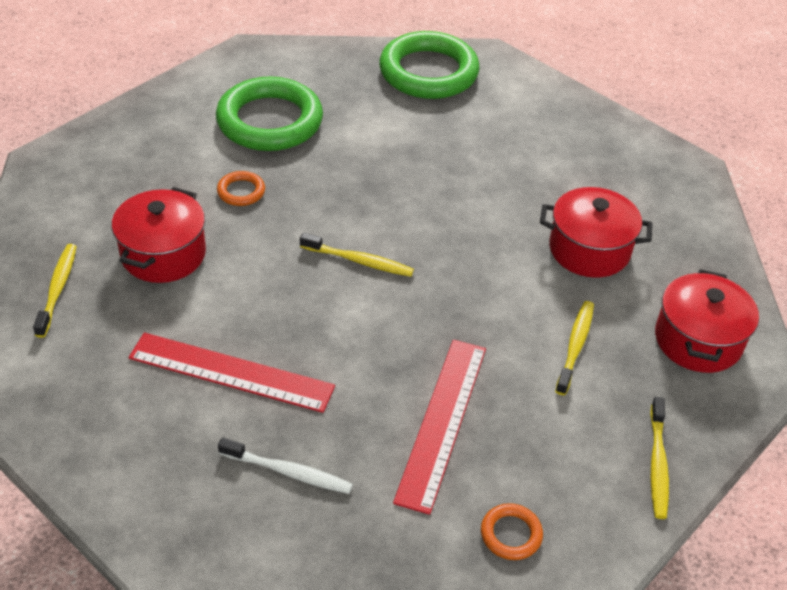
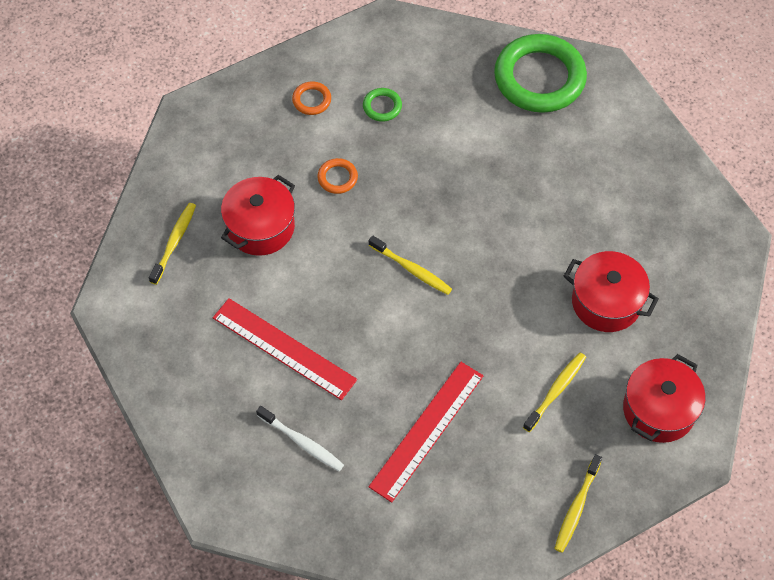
camera: 20 degrees right, 15 degrees up
(270, 121) = (382, 106): green ring -> green ring, size x0.42
(511, 534) = (444, 533): orange ring -> orange ring (311, 100)

